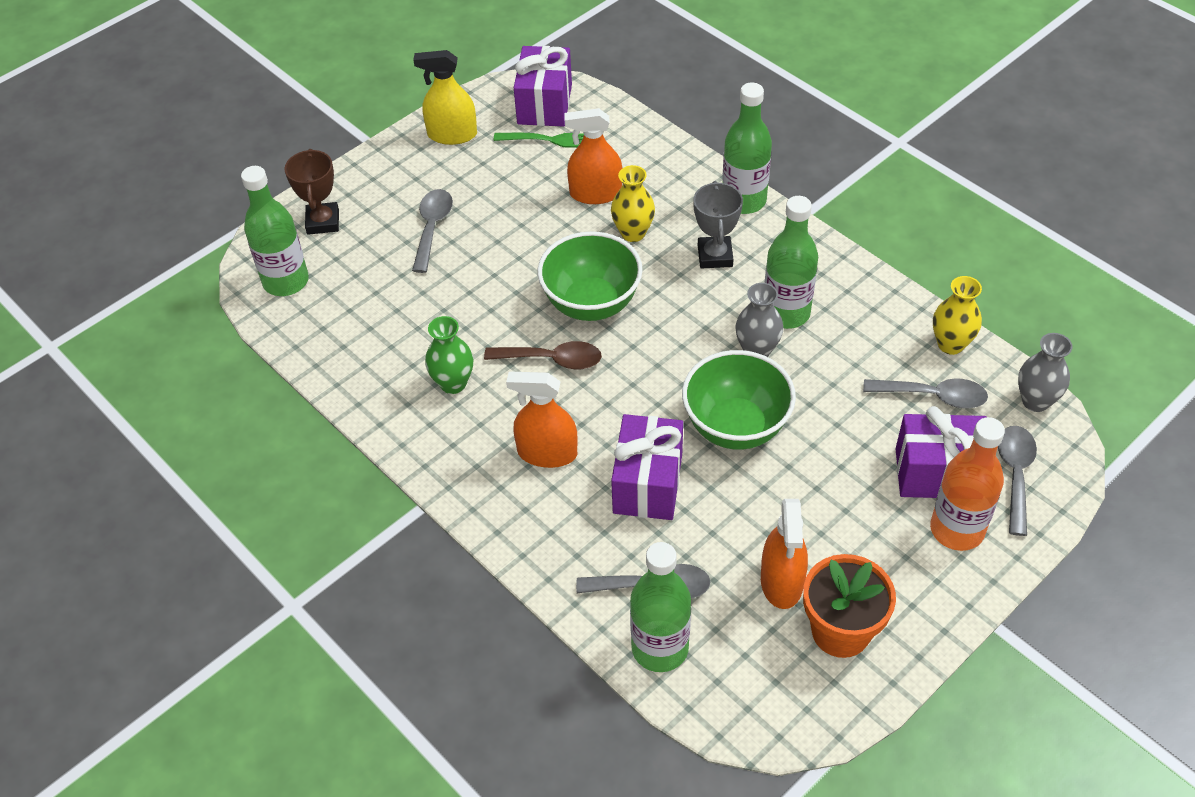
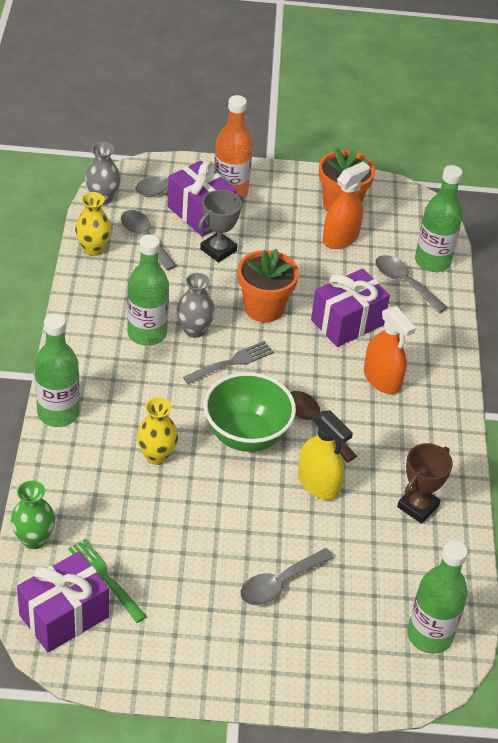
camera: 140 degrees left, 5 degrees down
(323, 222) = (352, 665): brown trophy -> brown trophy (418, 506)
(452, 134) = (167, 656): yellow spray bottle -> yellow spray bottle (318, 484)
(453, 383) = (391, 461): green vase -> green vase (34, 539)
(595, 193) = (138, 505): orange spray bottle -> none
(687, 350) = (231, 363): none -> grey fork
(715, 256) = (132, 397): grey trophy -> grey trophy (218, 250)
(735, 427) = (264, 308): green bowl -> orange flower pot

